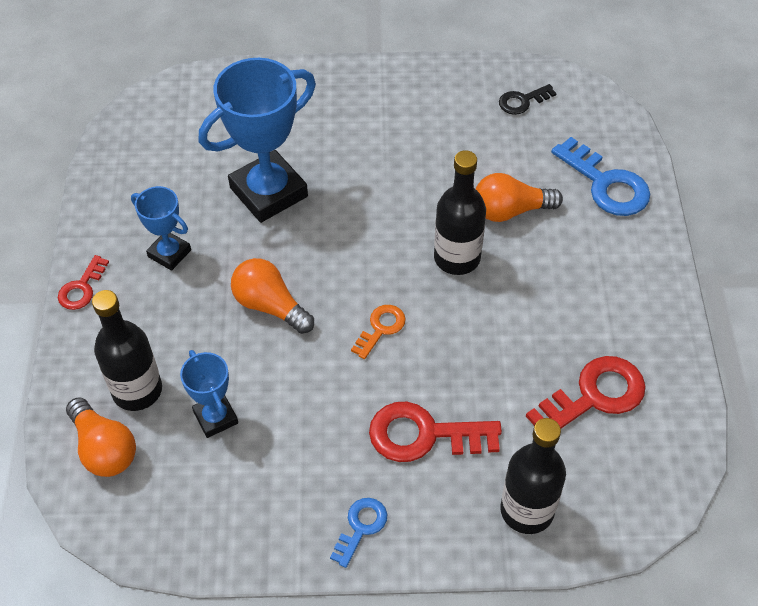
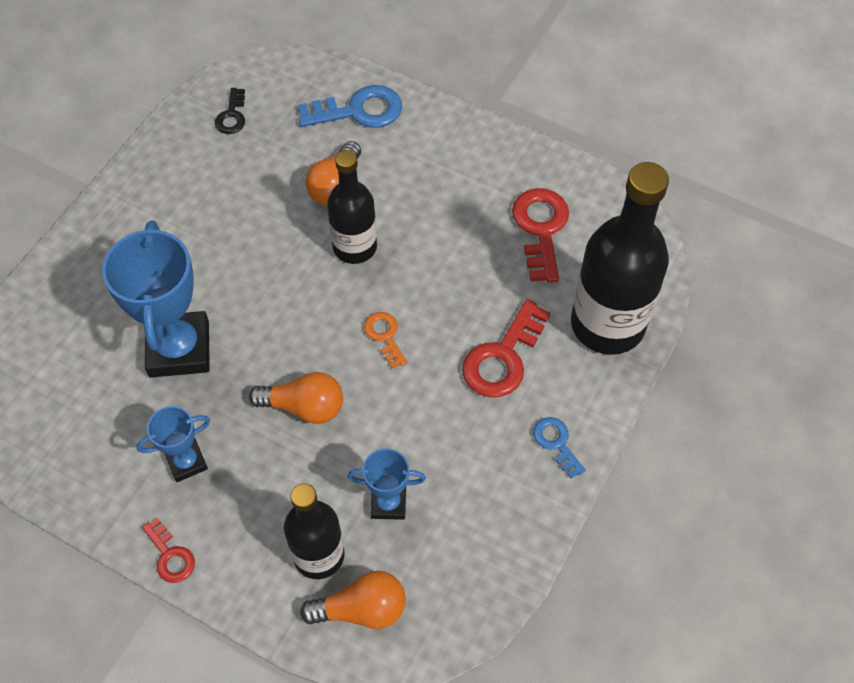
camera: 60 degrees left, 5 degrees up
(270, 306) = (304, 407): orange light bulb -> orange light bulb turned 150 degrees counterclockwise
(527, 510) = (607, 324): black bottle -> black bottle, size x1.63

